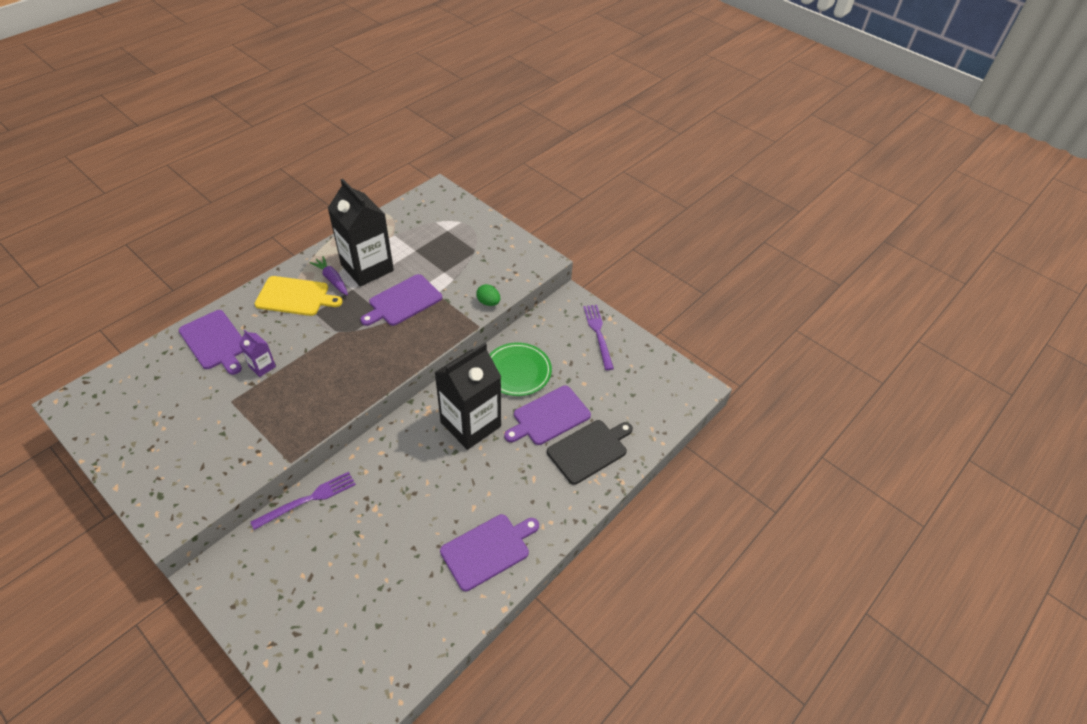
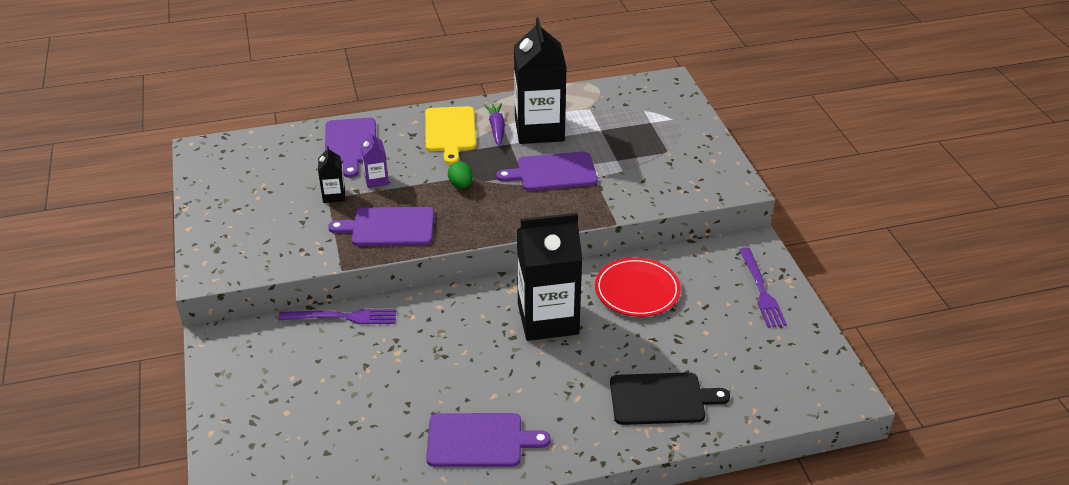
camera: 35 degrees right, 10 degrees down
(234, 396) = (334, 195): none -> black carton
(295, 297) = (450, 131): yellow cutting board -> yellow cutting board turned 45 degrees clockwise
(488, 302) = (644, 205): green egg -> green egg (461, 185)
(517, 371) = (637, 290): green plate -> red plate
(549, 416) = (639, 347): purple cutting board -> purple cutting board (389, 227)
(598, 334) = (761, 290): purple fork -> purple fork turned 150 degrees clockwise

